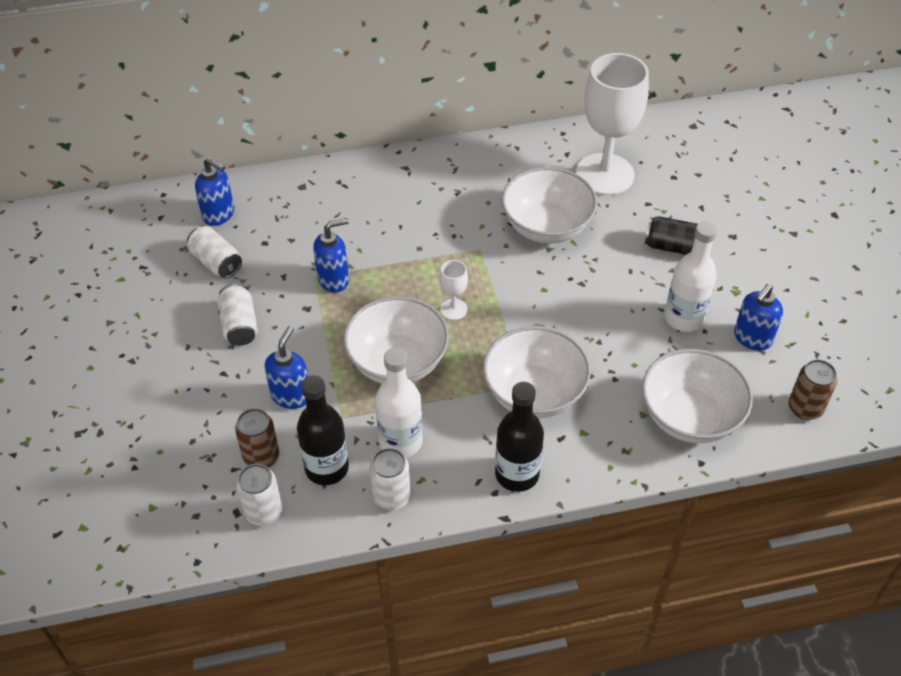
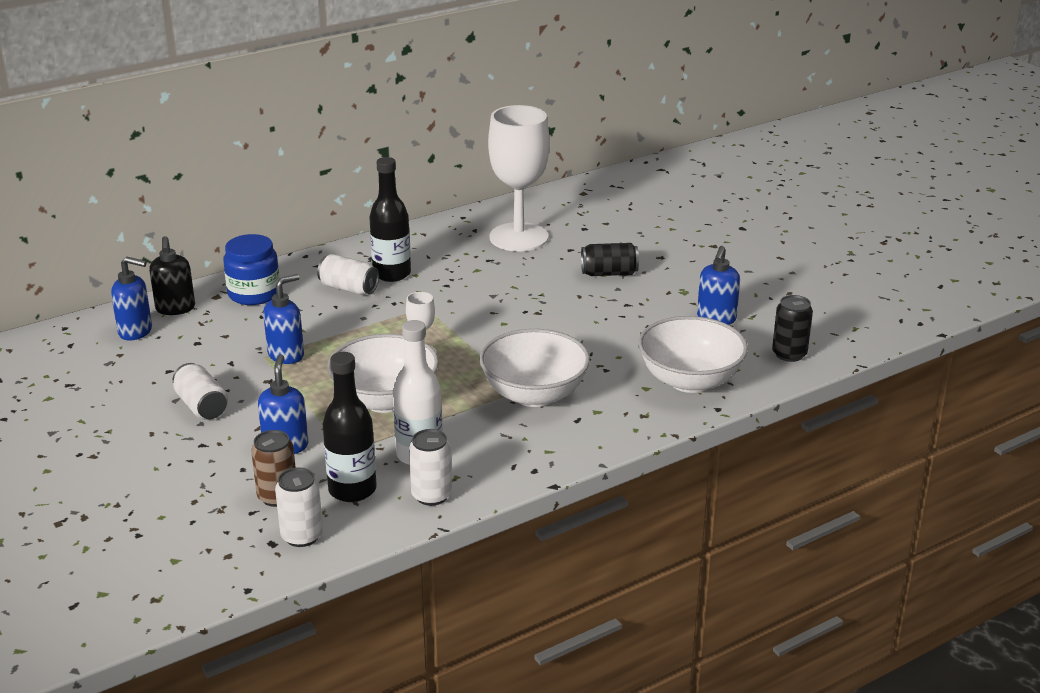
camera: 20 degrees left, 20 degrees down
(216, 262) = (151, 366): white can -> white can (348, 288)
(262, 194) = (175, 309): none -> black soap dispenser
(335, 191) = (254, 294): none -> blue jar
(517, 474) = (549, 453): black bottle -> black bottle (392, 274)
(546, 227) = (482, 281): white bowl -> none
(684, 318) = (647, 317): white bottle -> none
(805, 408) = (789, 354): brown can -> black can

